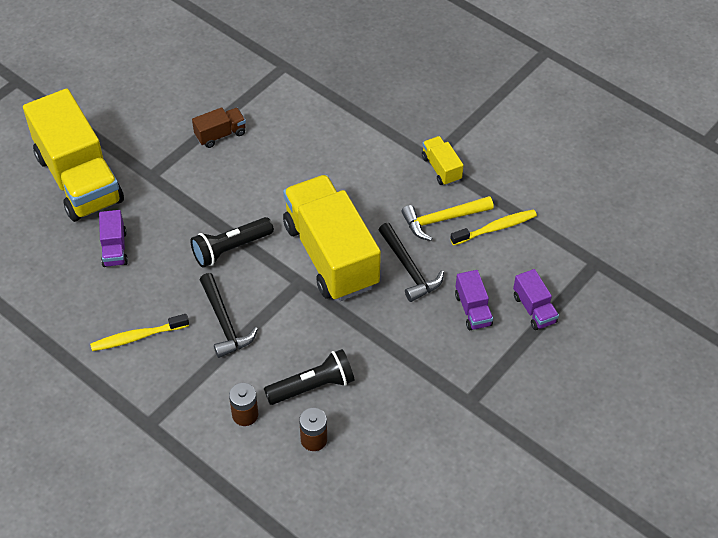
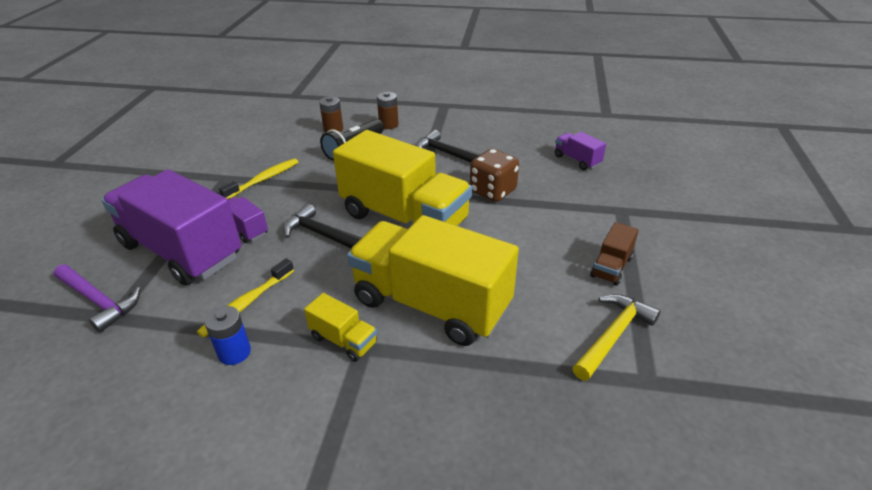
camera: 150 degrees right, 15 degrees down
(79, 179) = (669, 185): yellow truck -> yellow truck (431, 304)
(137, 337) = (498, 130): yellow toothbrush -> yellow toothbrush (264, 179)
(230, 248) = (492, 191): black flashlight -> brown dice
(442, 219) = (312, 287): yellow hammer -> yellow hammer (613, 336)
(515, 192) = (234, 352): none -> blue battery
(534, 309) = (181, 251): purple truck -> purple truck, size x2.35
(606, 283) = (98, 301): none -> purple hammer

